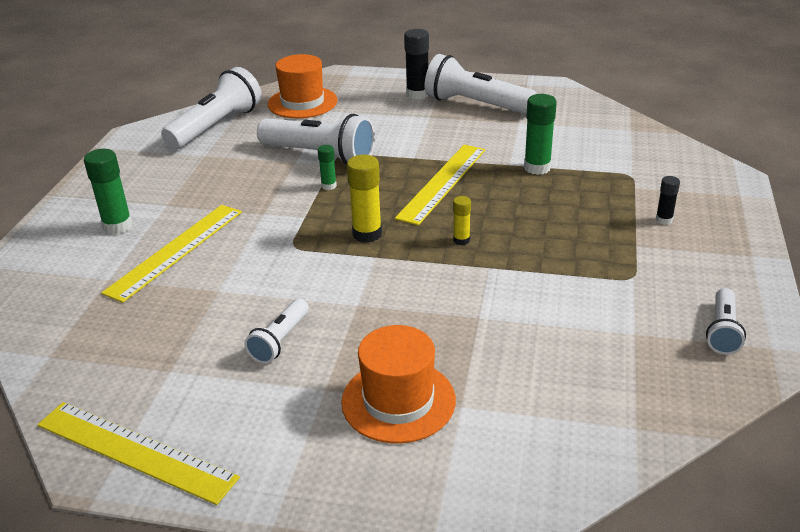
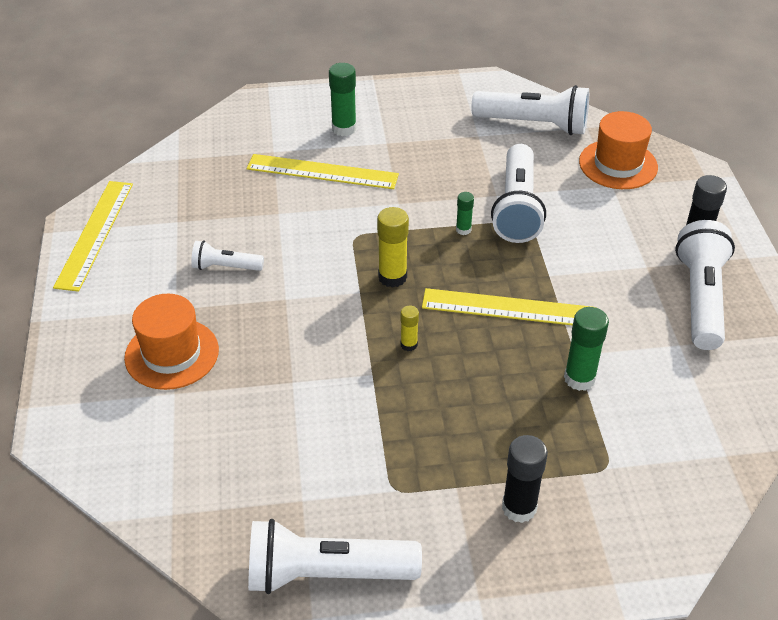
camera: 70 degrees right, 10 degrees up
(664, 220) = (519, 508): black glue stick -> black glue stick, size x1.77
(723, 331) = (326, 574): white flashlight -> white flashlight, size x1.88

